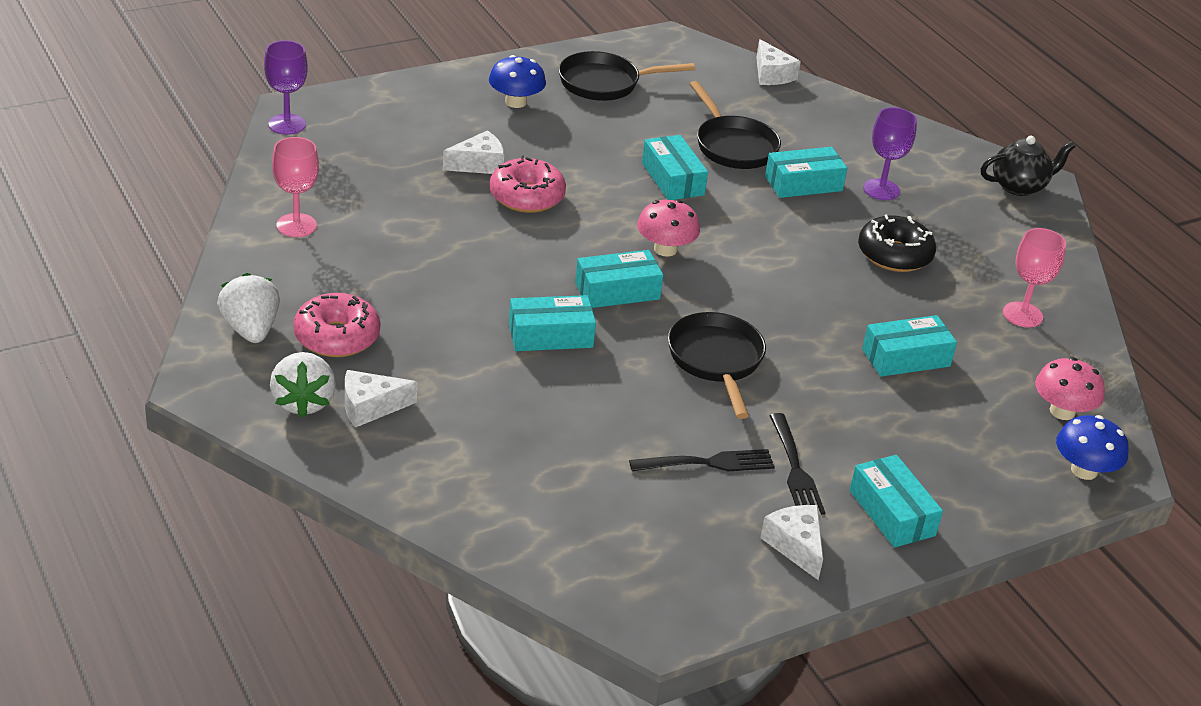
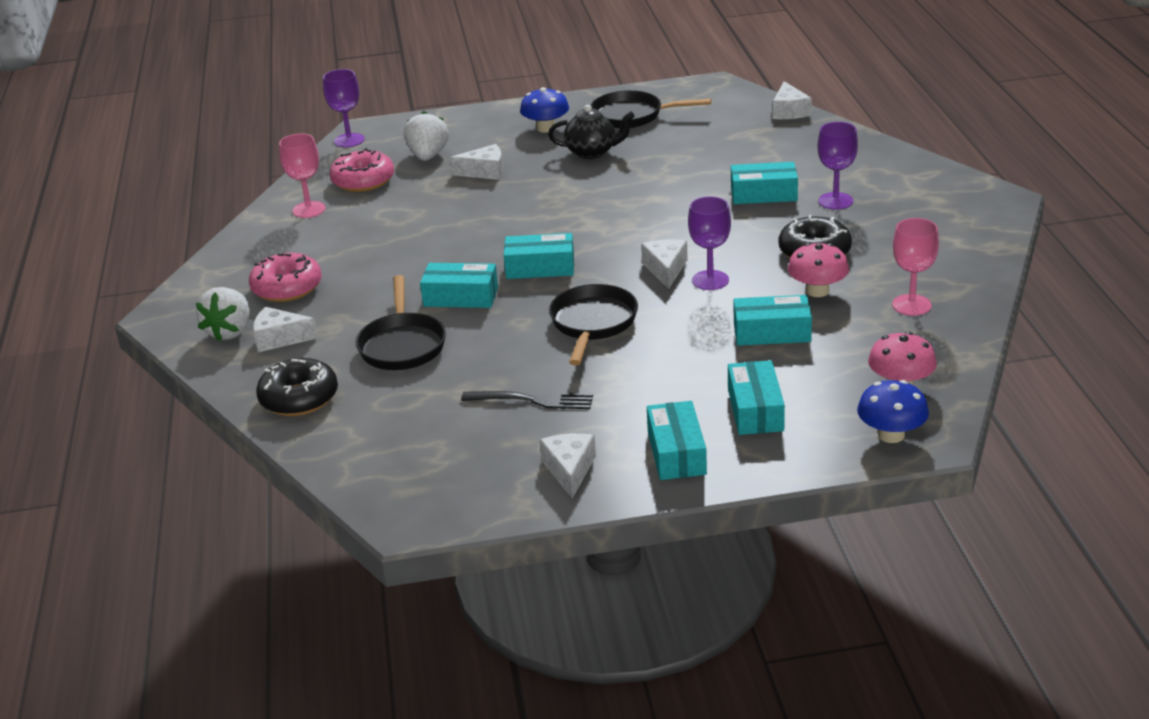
camera: 25 degrees right, 5 degrees down
(251, 330) = (225, 279): white strawberry -> white strawberry (428, 156)
(443, 485) = (299, 398): none -> black donut
(526, 196) = (509, 196): pink donut -> pink donut (363, 181)
(665, 249) = (603, 238): pink mushroom -> pink mushroom (817, 291)
(672, 179) = (645, 187): turquoise box -> turquoise box (755, 410)
(733, 146) = (717, 164): black pan -> black pan (402, 345)
(754, 285) = (666, 269): none -> white cheese
(794, 468) = (608, 411): black fork -> none
(808, 297) = (710, 280): none -> purple goblet
(1019, 186) = (977, 203): black teapot -> black teapot (592, 152)

